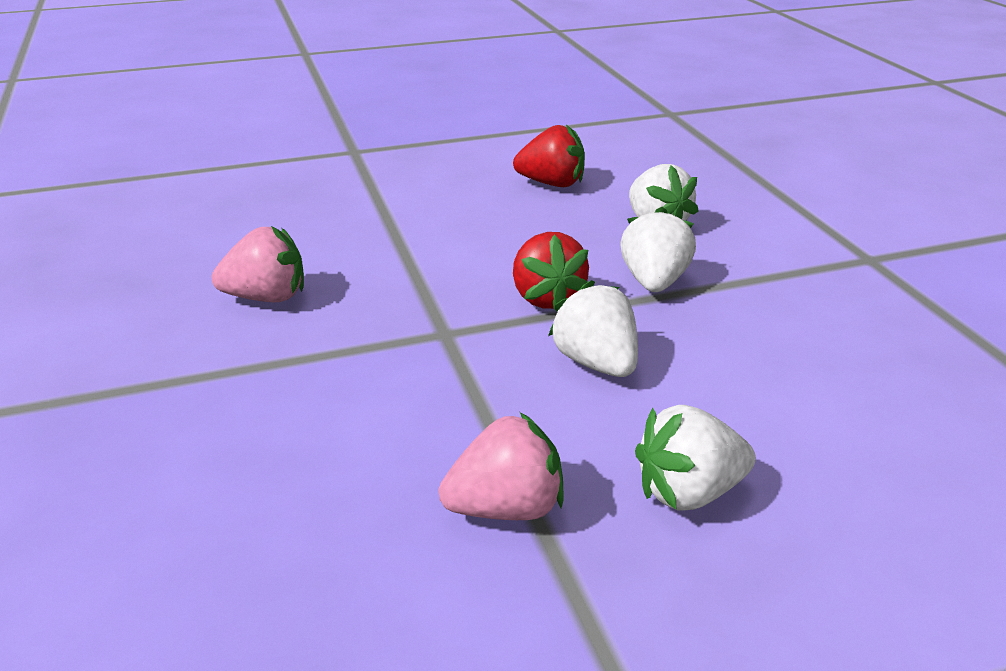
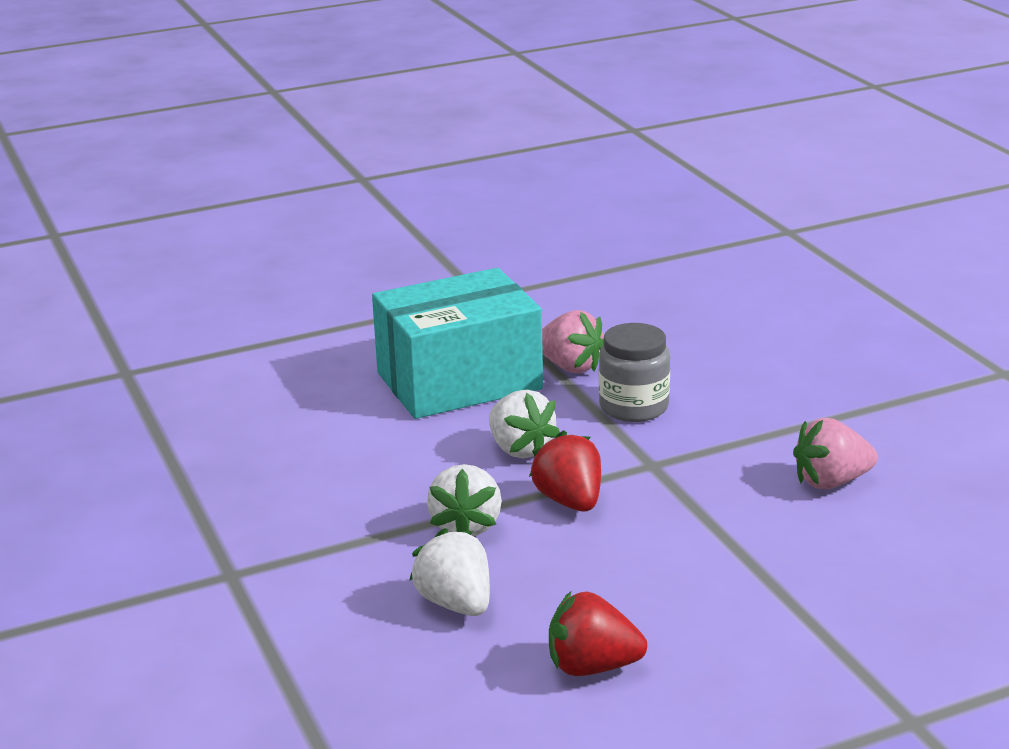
camera: 175 degrees right, 5 degrees down
(434, 416) = (633, 407): none -> grey jar
(506, 508) = (570, 366): pink strawberry -> pink strawberry turned 120 degrees counterclockwise
(689, 492) = (459, 381): white strawberry -> turquoise box

